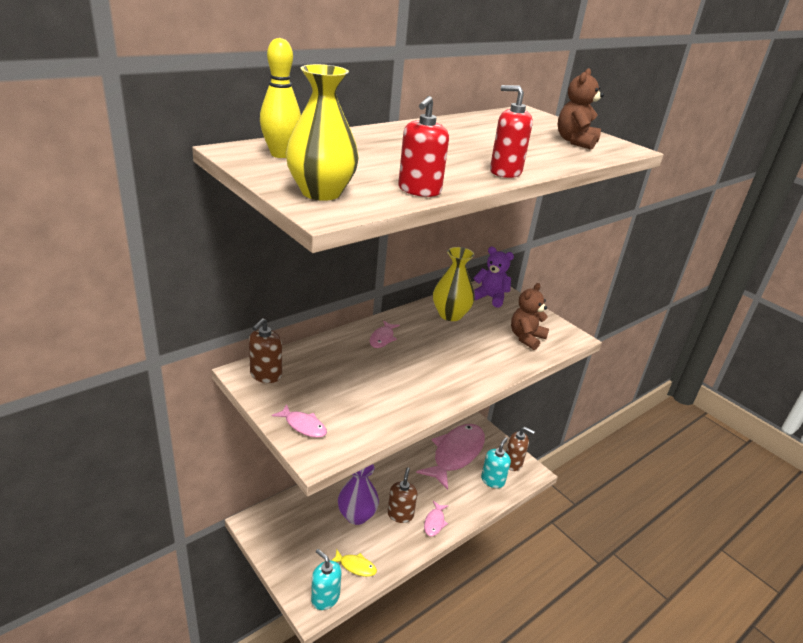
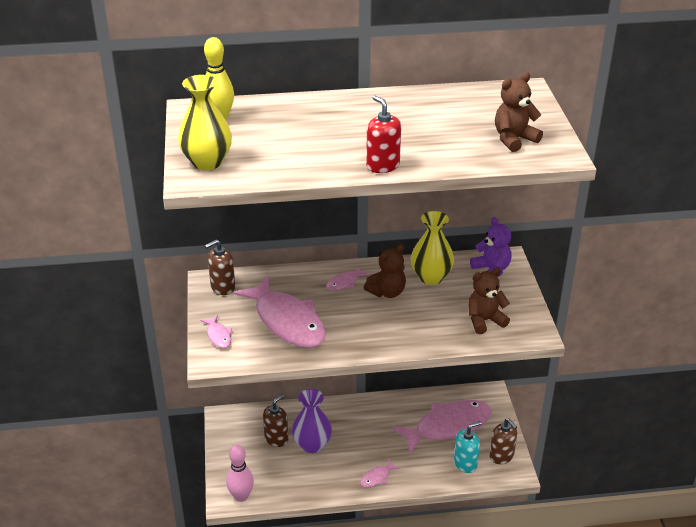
camera: 35 degrees right, 5 degrees up
(325, 598) = (241, 496): turquoise soap dispenser -> pink bowling pin
(355, 566) = (281, 483): yellow fish -> none
(361, 389) = (287, 321): none -> pink fish
(400, 514) = (351, 459): brown soap dispenser -> brown soap dispenser (276, 438)
(419, 190) = (282, 173): red soap dispenser -> none
(427, 336) = (387, 292): none -> brown teddy bear

